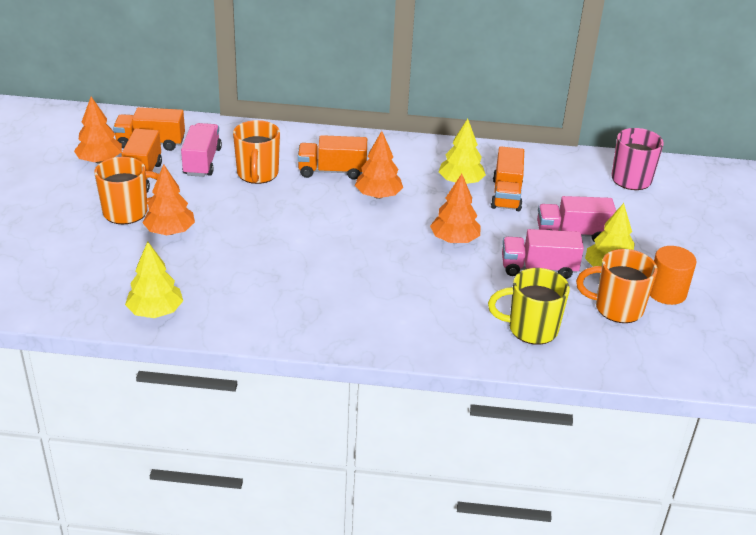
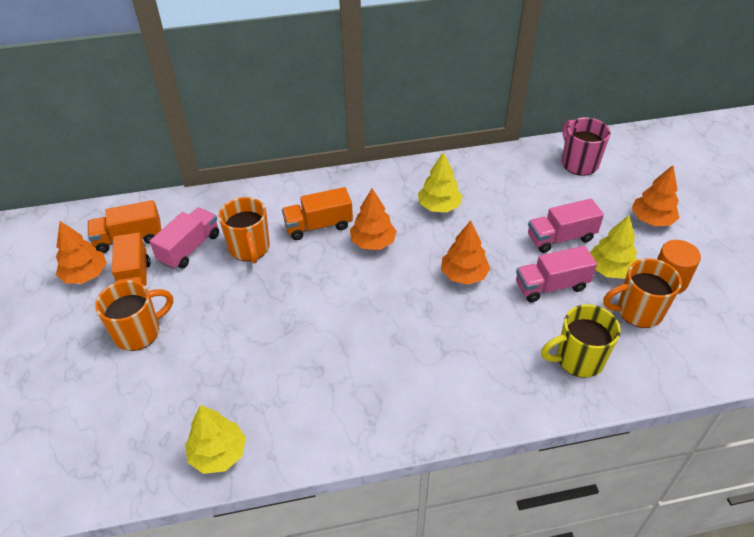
camera: 15 degrees left, 10 degrees up
(170, 231) = (192, 344): orange tree -> orange tree (651, 220)
(202, 162) = (189, 248): pink truck -> pink truck turned 45 degrees clockwise
(506, 194) = (485, 209): orange truck -> none

